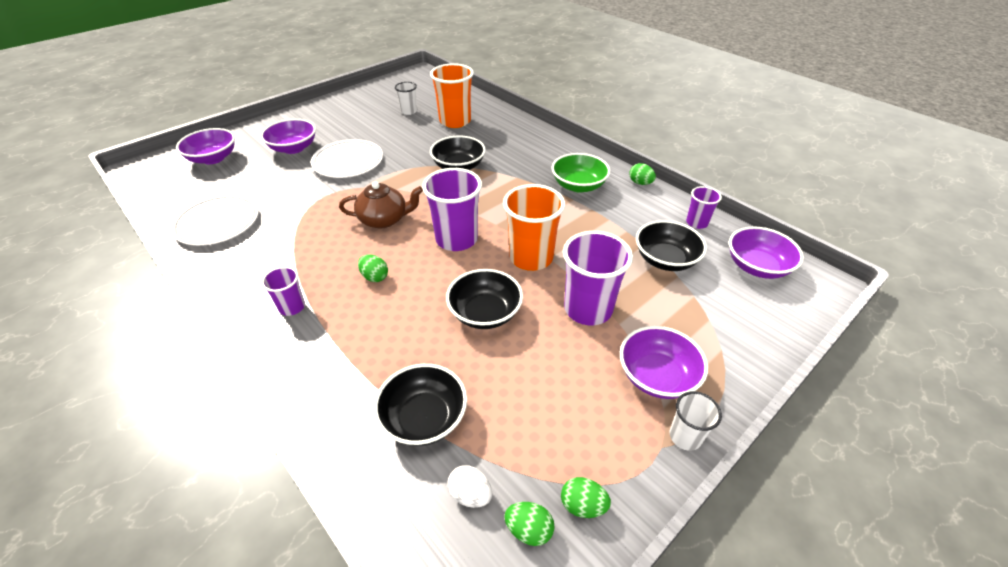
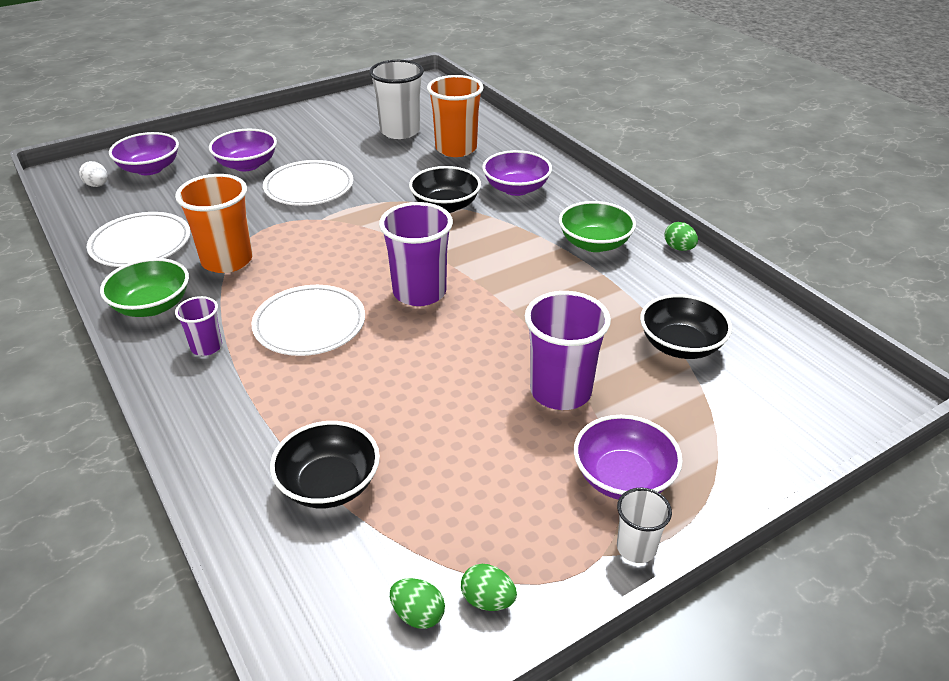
camera: 10 degrees right, 5 degrees down
(237, 276) = (152, 306): none -> green bowl
(375, 277) = (309, 325): green egg -> white plate
(384, 219) = (337, 260): brown teapot -> none
(409, 111) = (400, 131): white cup -> white cup, size x1.86
(470, 494) = (361, 569): white egg -> white egg (97, 185)
(485, 313) = (431, 381): black bowl -> none
(531, 258) = (506, 324): orange cup -> orange cup (227, 260)
(697, 223) = (739, 305): purple cup -> none
(757, 266) = (802, 367): purple bowl -> purple bowl (516, 188)

